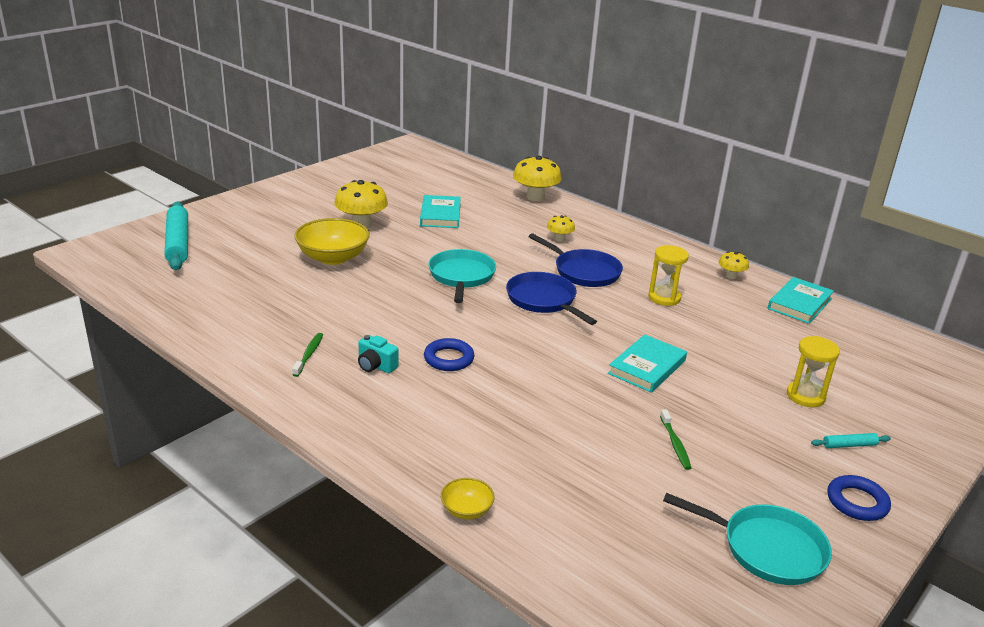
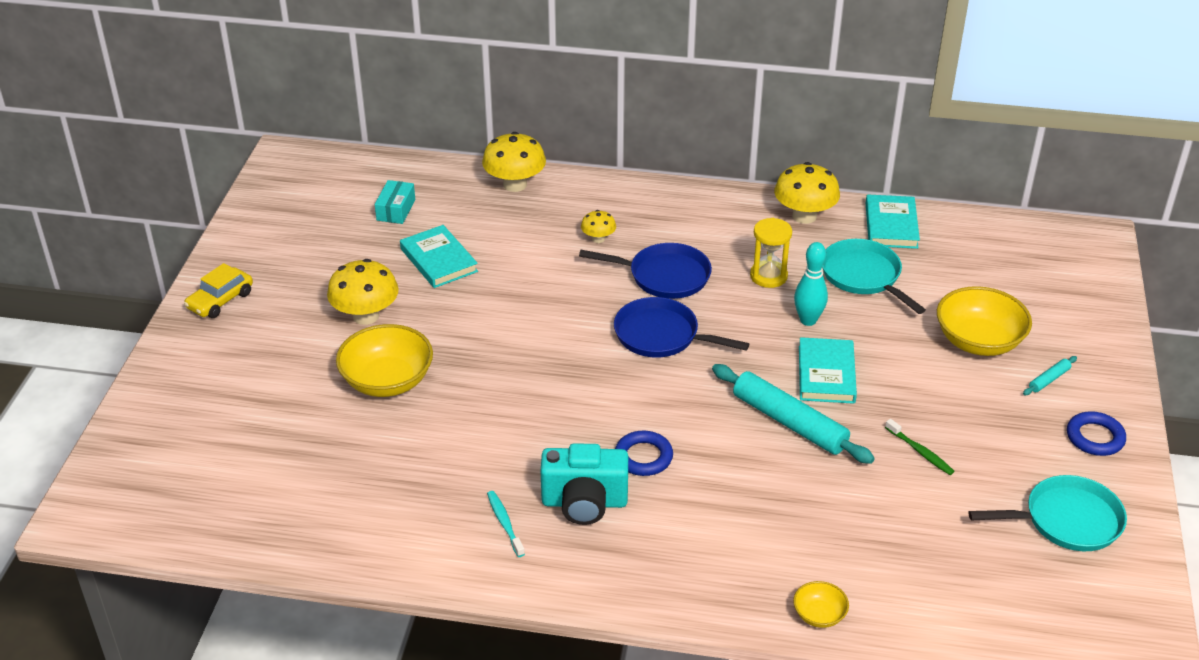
camera: 30 degrees left, 10 degrees up
(178, 243) = (182, 446): turquoise rolling pin -> turquoise rolling pin (789, 422)
(289, 190) = (220, 300): none -> yellow car
(309, 354) = (504, 523): green toothbrush -> turquoise toothbrush
(376, 366) = (584, 502): turquoise camera -> turquoise camera, size x1.82
(444, 185) = (396, 210): none -> turquoise box
(461, 276) = (551, 342): turquoise pan -> turquoise pan (863, 276)
(668, 332) = (808, 320): none -> turquoise bowling pin
(731, 276) = (804, 216): yellow mushroom -> yellow mushroom, size x1.87
(805, 396) = (978, 341): yellow hourglass -> yellow bowl

